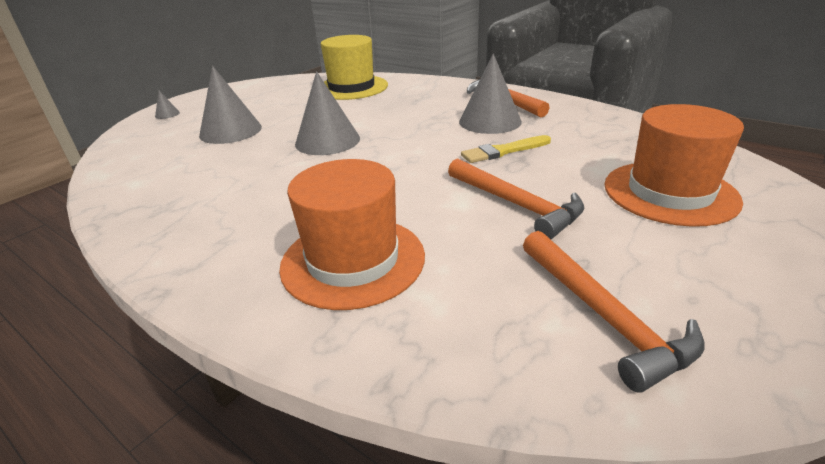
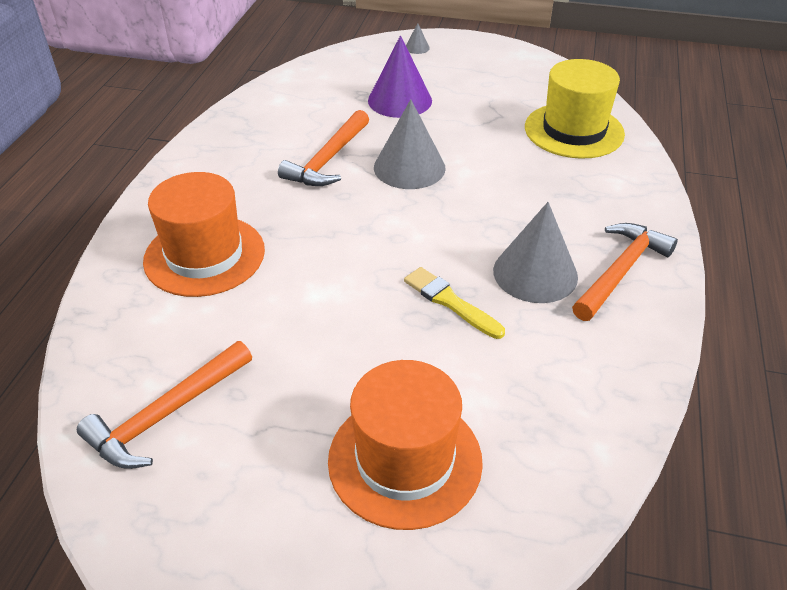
camera: 65 degrees right, 10 degrees up
(230, 131) = (400, 100): grey cone -> purple cone
(516, 205) = (327, 334): orange hammer -> orange hammer (328, 159)

